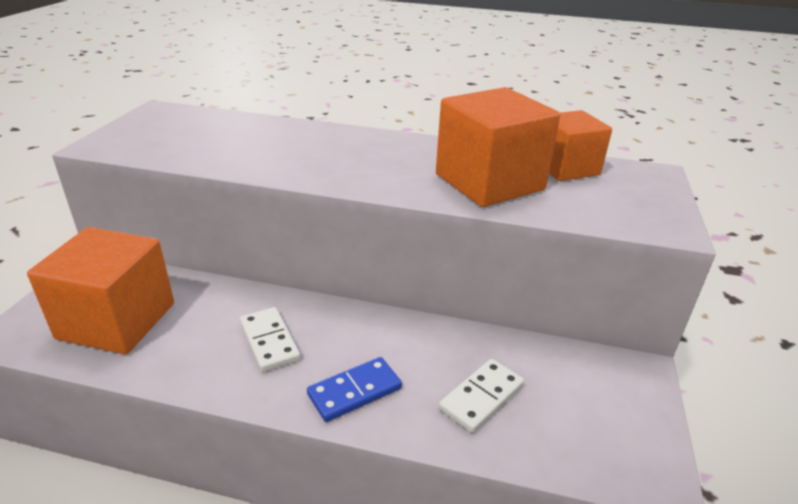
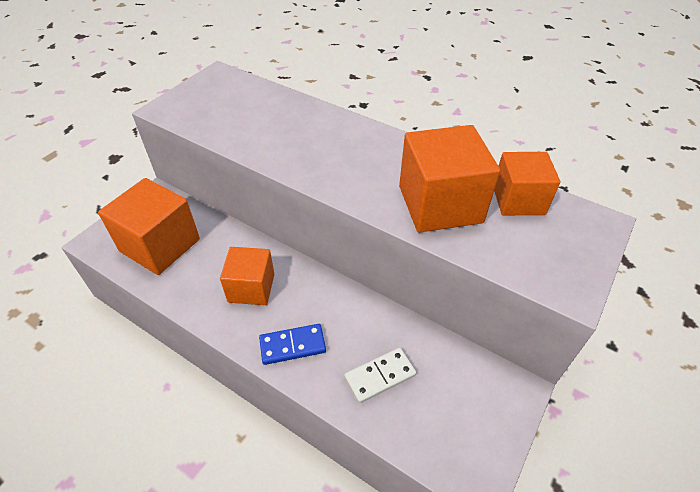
camera: 20 degrees right, 15 degrees up
(269, 341) = (251, 288): white domino -> orange cube

